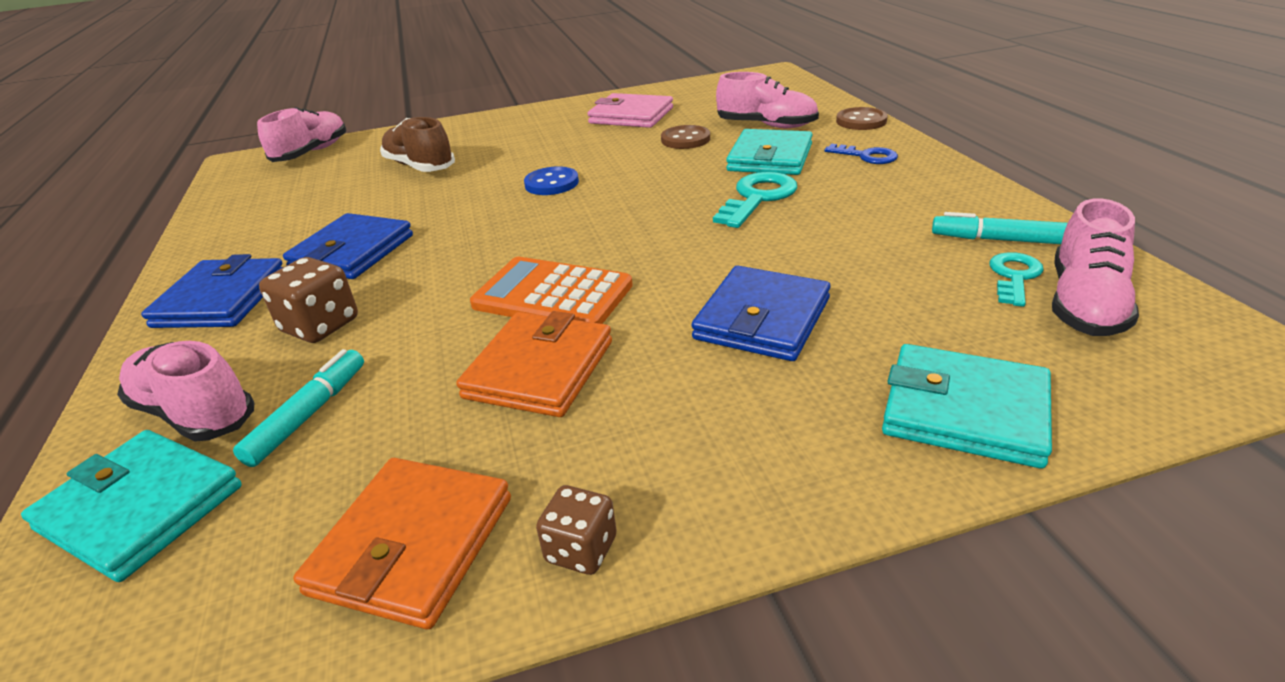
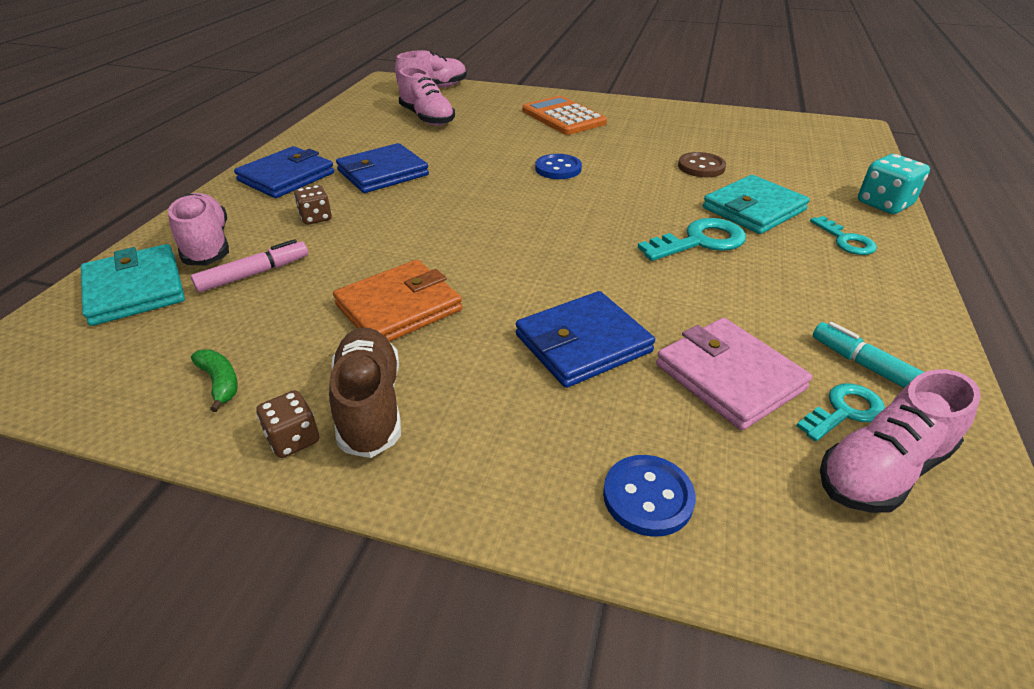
camera: 30 degrees right, 5 degrees up
(308, 414) = (254, 274): turquoise marker -> pink marker
(320, 326) = (316, 218): brown dice -> brown dice, size x0.64
(412, 545) = (220, 383): orange wallet -> green banana
(420, 166) = (486, 123): brown shoe -> brown shoe (370, 405)
(552, 296) = (463, 258): orange calculator -> orange calculator (563, 117)
(631, 116) = (681, 130): pink wallet -> pink wallet (729, 377)
(766, 125) = (787, 178): pink shoe -> pink shoe (427, 118)
(861, 121) = (884, 204): brown button -> turquoise dice
(866, 156) = (845, 240): blue key -> turquoise key
(964, 410) = (648, 497): turquoise wallet -> blue button

